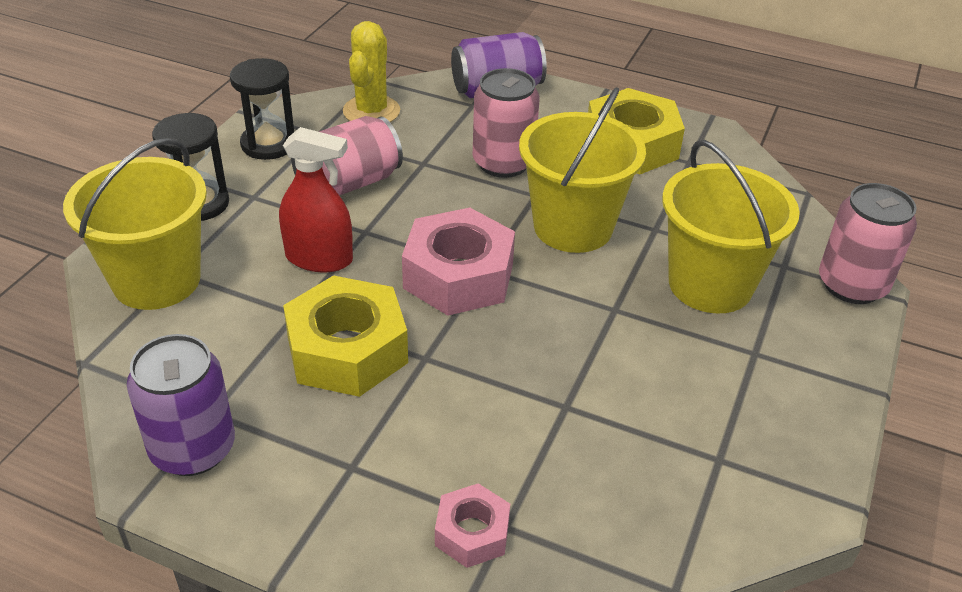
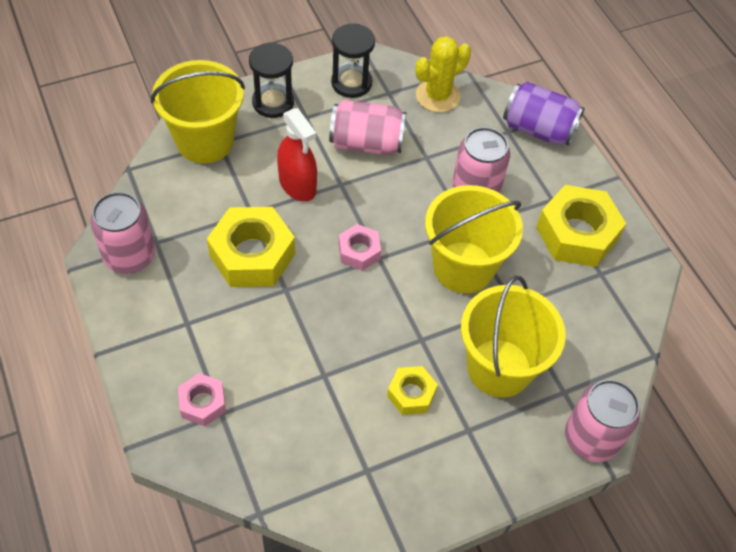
camera: 40 degrees right, 15 degrees up
(193, 449) = (130, 256): purple can -> pink can
(458, 276) = (359, 251): pink nut -> pink nut, size x0.54
(667, 360) = (411, 394): none -> yellow nut

